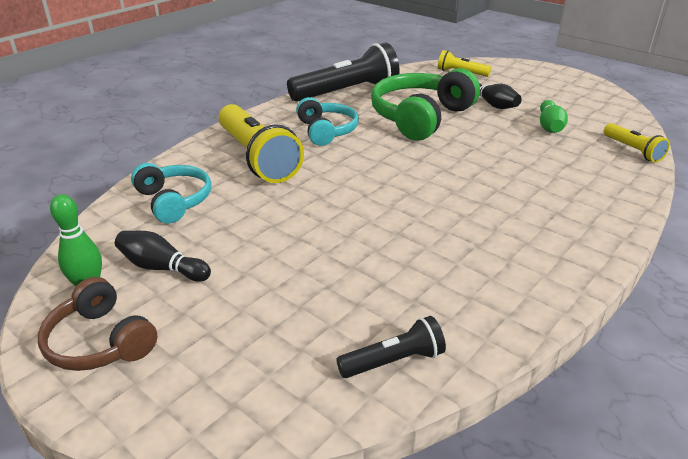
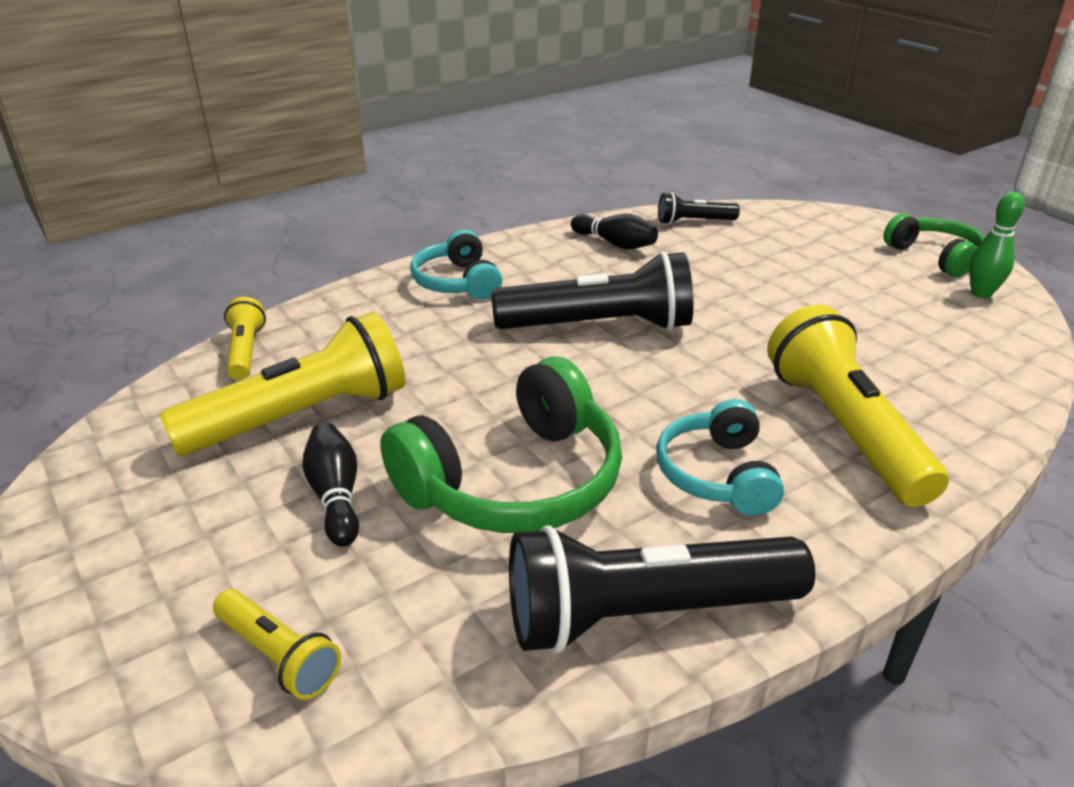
camera: 165 degrees left, 0 degrees up
(100, 341) = (935, 256): brown headphones -> green headphones
(162, 268) = (914, 299): black bowling pin -> black bowling pin (615, 244)
(174, 201) = (947, 371): turquoise headphones -> turquoise headphones (457, 282)
(428, 199) = (599, 326): none -> black flashlight
(549, 126) = (301, 416): green bowling pin -> yellow flashlight

